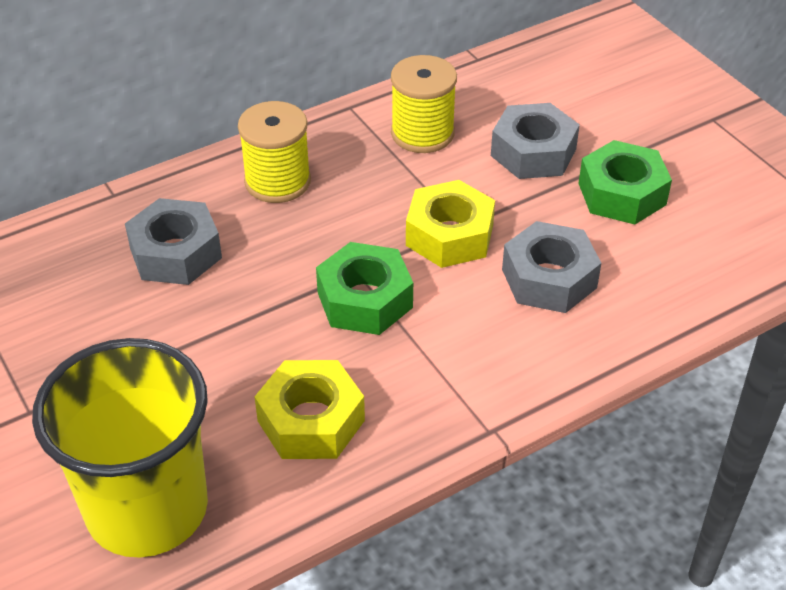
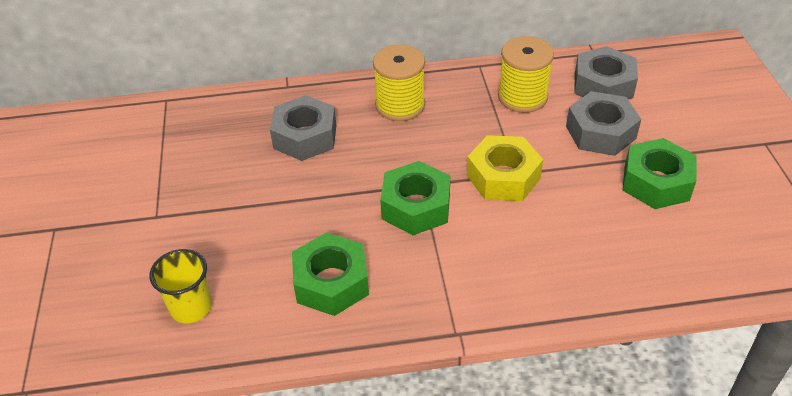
camera: 25 degrees right, 0 degrees up
(147, 508) = (191, 307): yellow cup -> yellow cup, size x0.47
(311, 420) = (331, 282): yellow nut -> green nut
(549, 278) = (563, 231): grey nut -> grey nut (603, 85)

